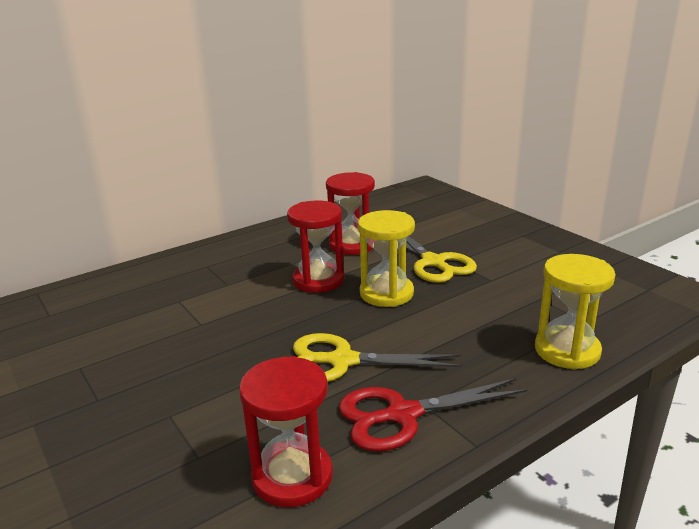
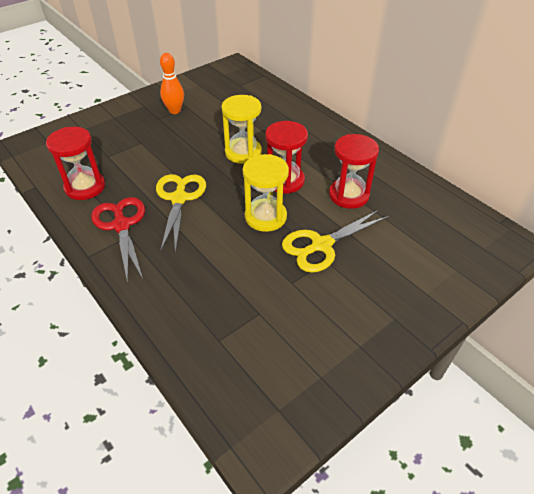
camera: 85 degrees right, 20 degrees up
(84, 381) = (174, 111): none -> orange bowling pin
(567, 350) = (176, 318): yellow hourglass -> yellow hourglass (243, 152)

